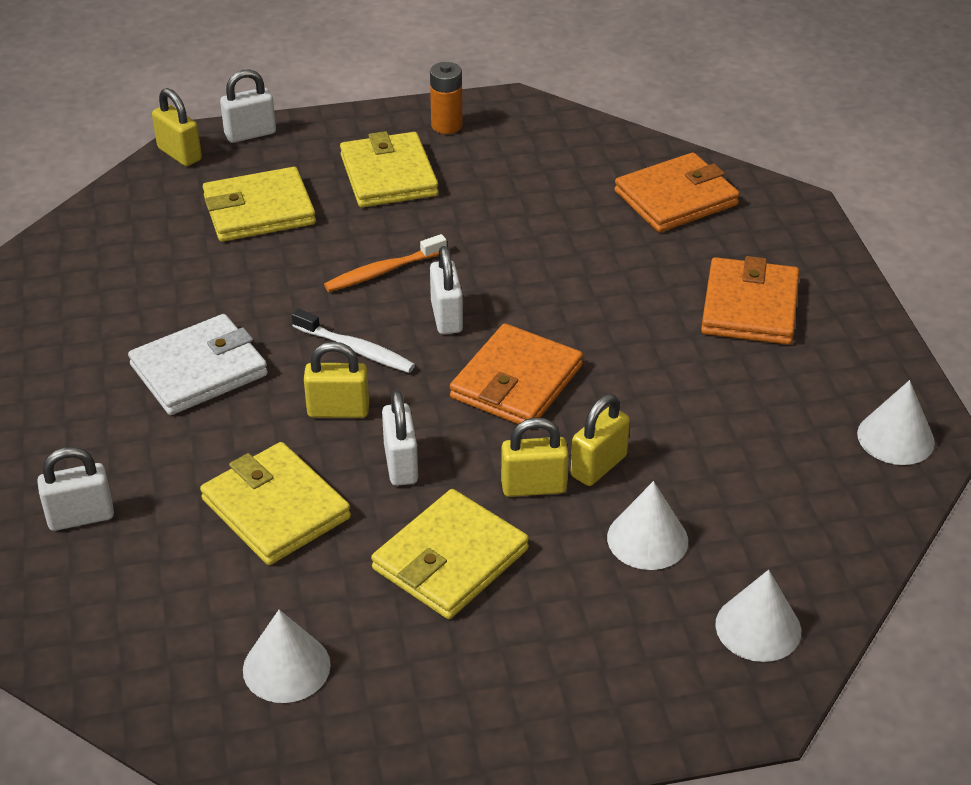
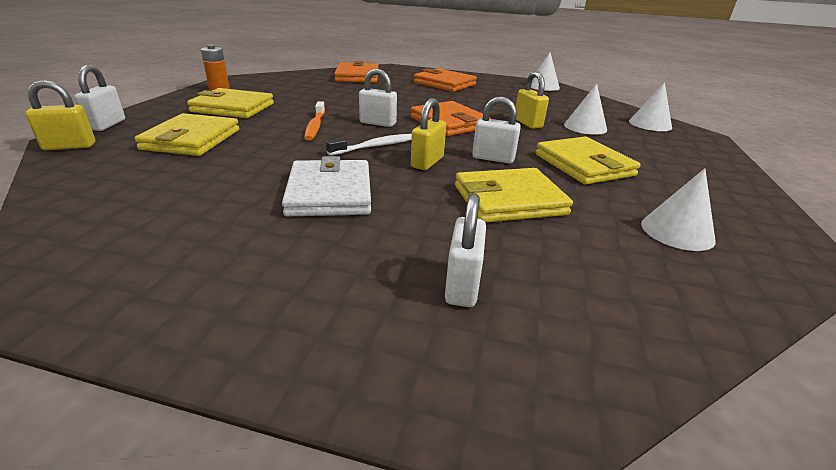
camera: 65 degrees left, 10 degrees down
(533, 487) = (534, 137): yellow padlock -> none

